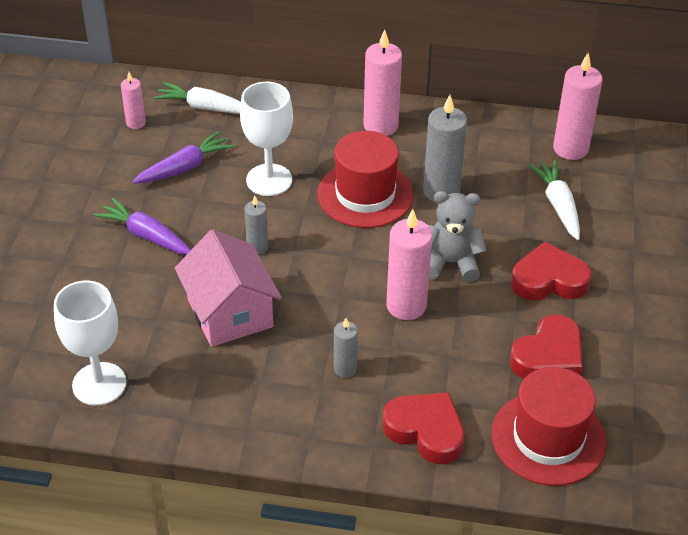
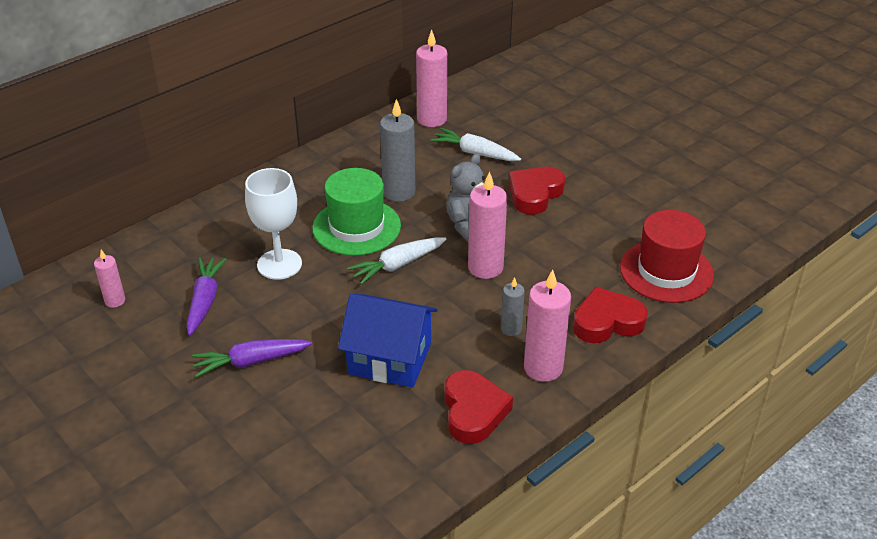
camera: 50 degrees left, 5 degrees down
(99, 384) = (379, 474): white goblet -> none
(205, 107) = (154, 254): white carrot -> white carrot (397, 265)
(230, 312) = (389, 358): pink house -> blue house
(257, 247) = (341, 308): grey candle -> none
(365, 194) = (356, 227): red hat -> green hat
(380, 125) = (299, 182): pink candle -> pink candle (543, 368)
(548, 356) = (599, 232): red heart -> red heart (473, 411)

